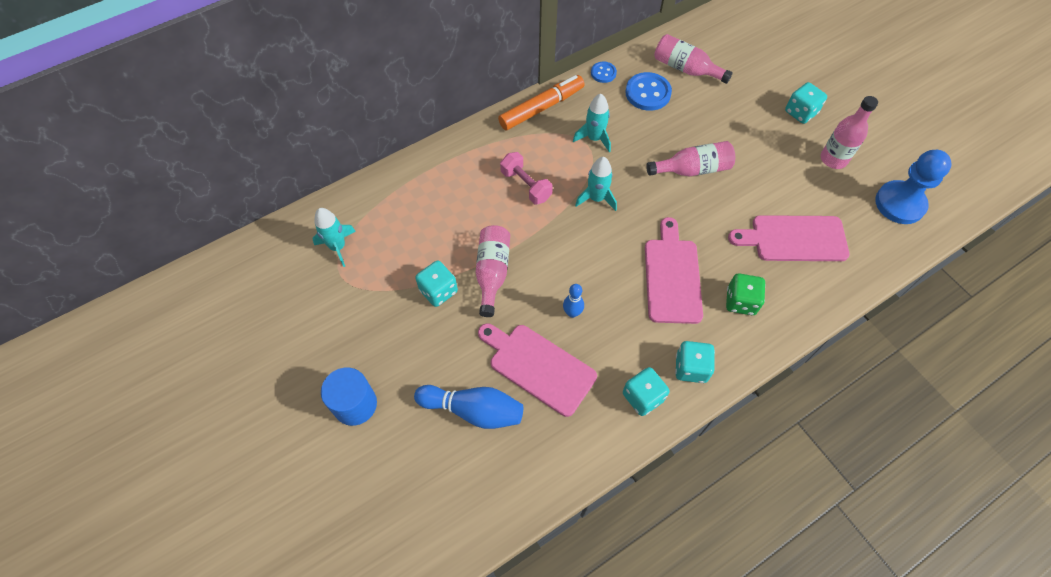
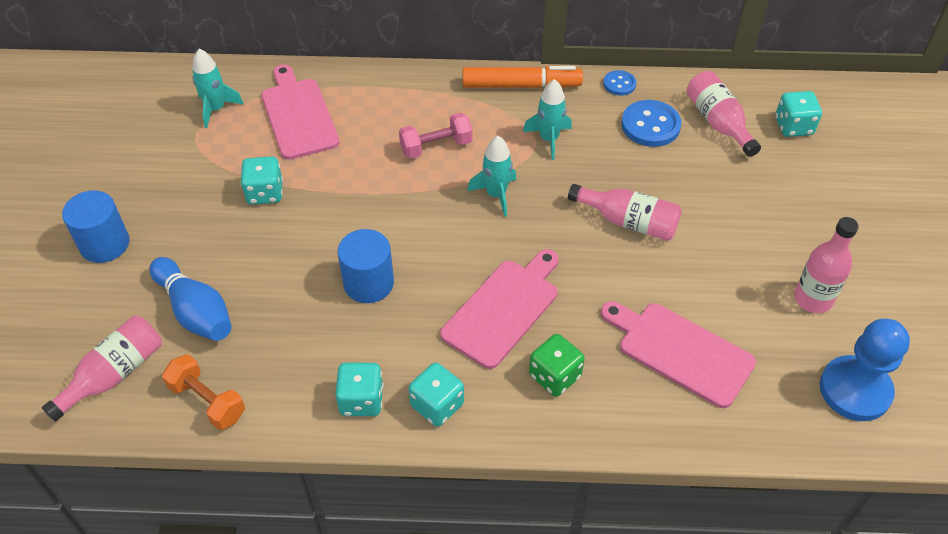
camera: 35 degrees right, 10 degrees down
(492, 272) = (329, 205): pink bottle -> pink bottle (115, 374)
(526, 185) = (436, 146): pink dumbbell -> pink dumbbell turned 75 degrees clockwise
(538, 367) = (289, 311): pink cutting board -> pink cutting board (298, 115)
(544, 468) = (207, 401): none -> orange dumbbell
(572, 313) = (368, 283): blue bowling pin -> blue cylinder
(800, 112) = (818, 231): turquoise dice -> turquoise dice (793, 126)

